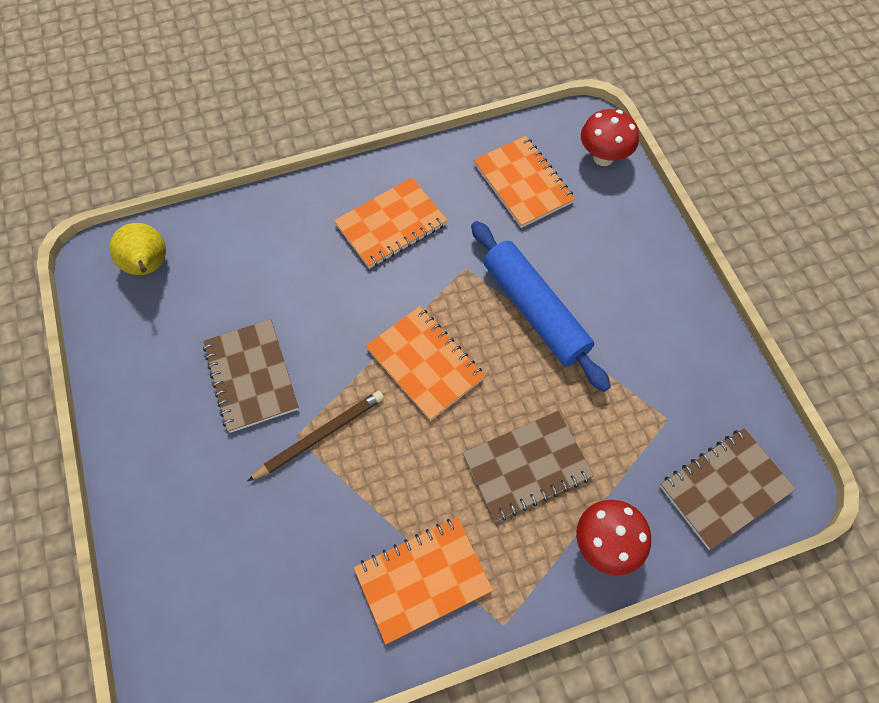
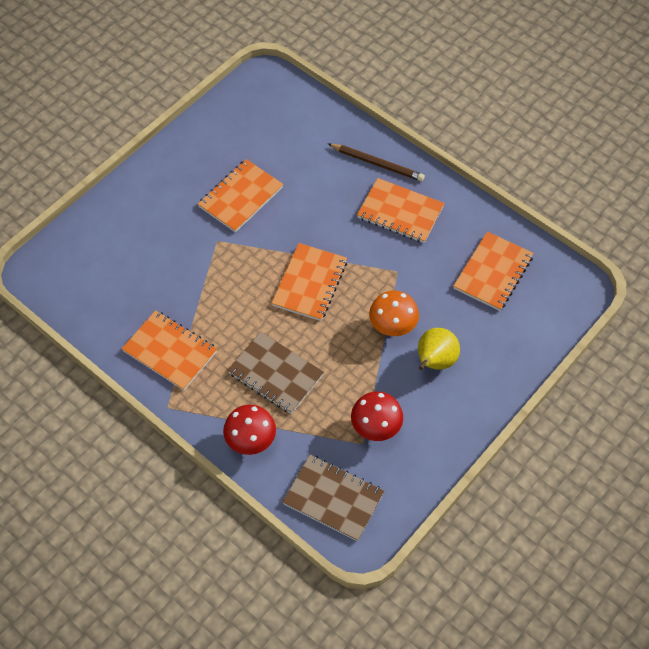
camera: 60 degrees right, 5 degrees down
(149, 266) = (278, 104): yellow pear -> yellow pear (434, 361)
(251, 376) = (240, 197): brown notebook -> orange notebook
(320, 436) = (225, 253): brown pencil -> brown pencil (377, 164)
(534, 311) = (392, 327): blue rolling pin -> orange mushroom
(603, 157) = (556, 313): red mushroom -> red mushroom (376, 428)

